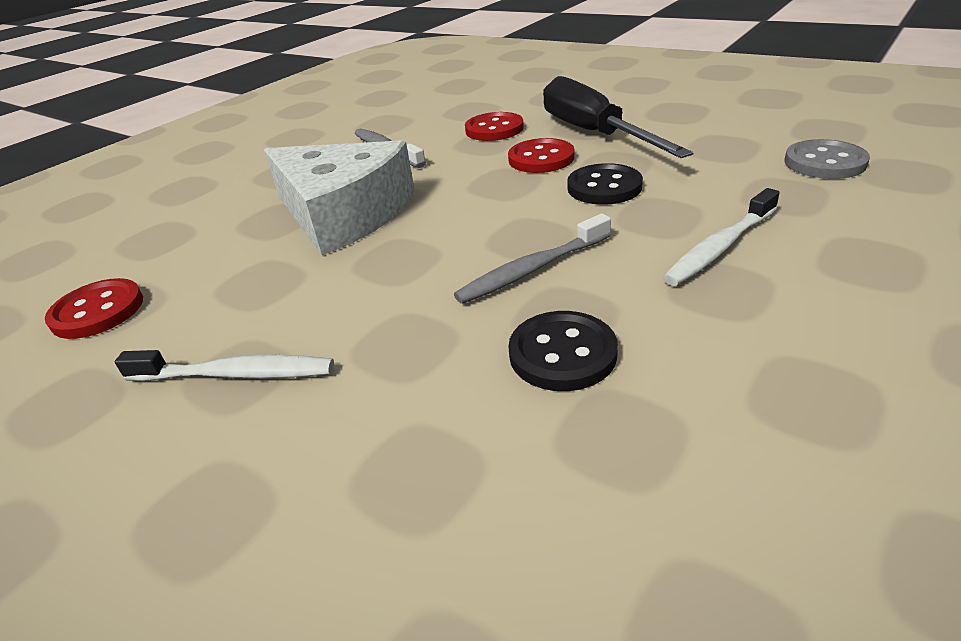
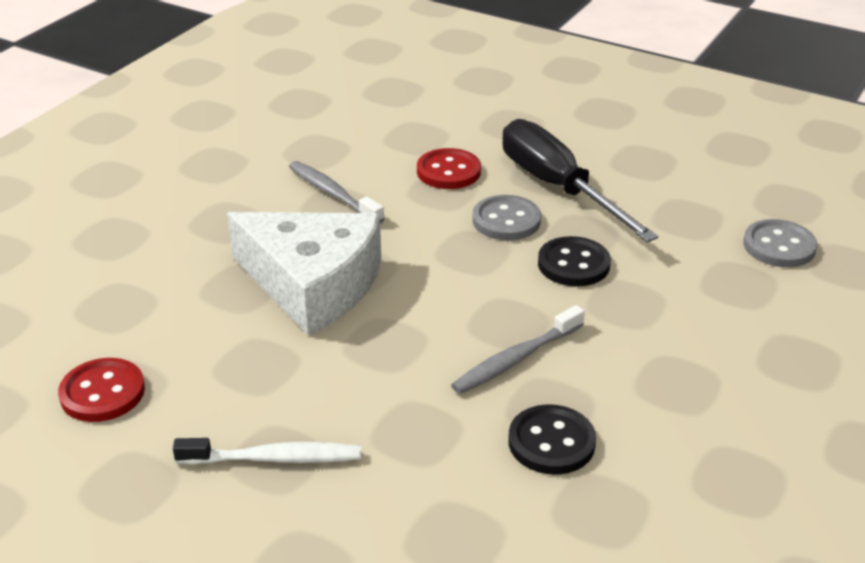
camera: 10 degrees left, 0 degrees up
(541, 158) = (506, 220): red button -> grey button
(720, 247) = (679, 341): white toothbrush -> none

